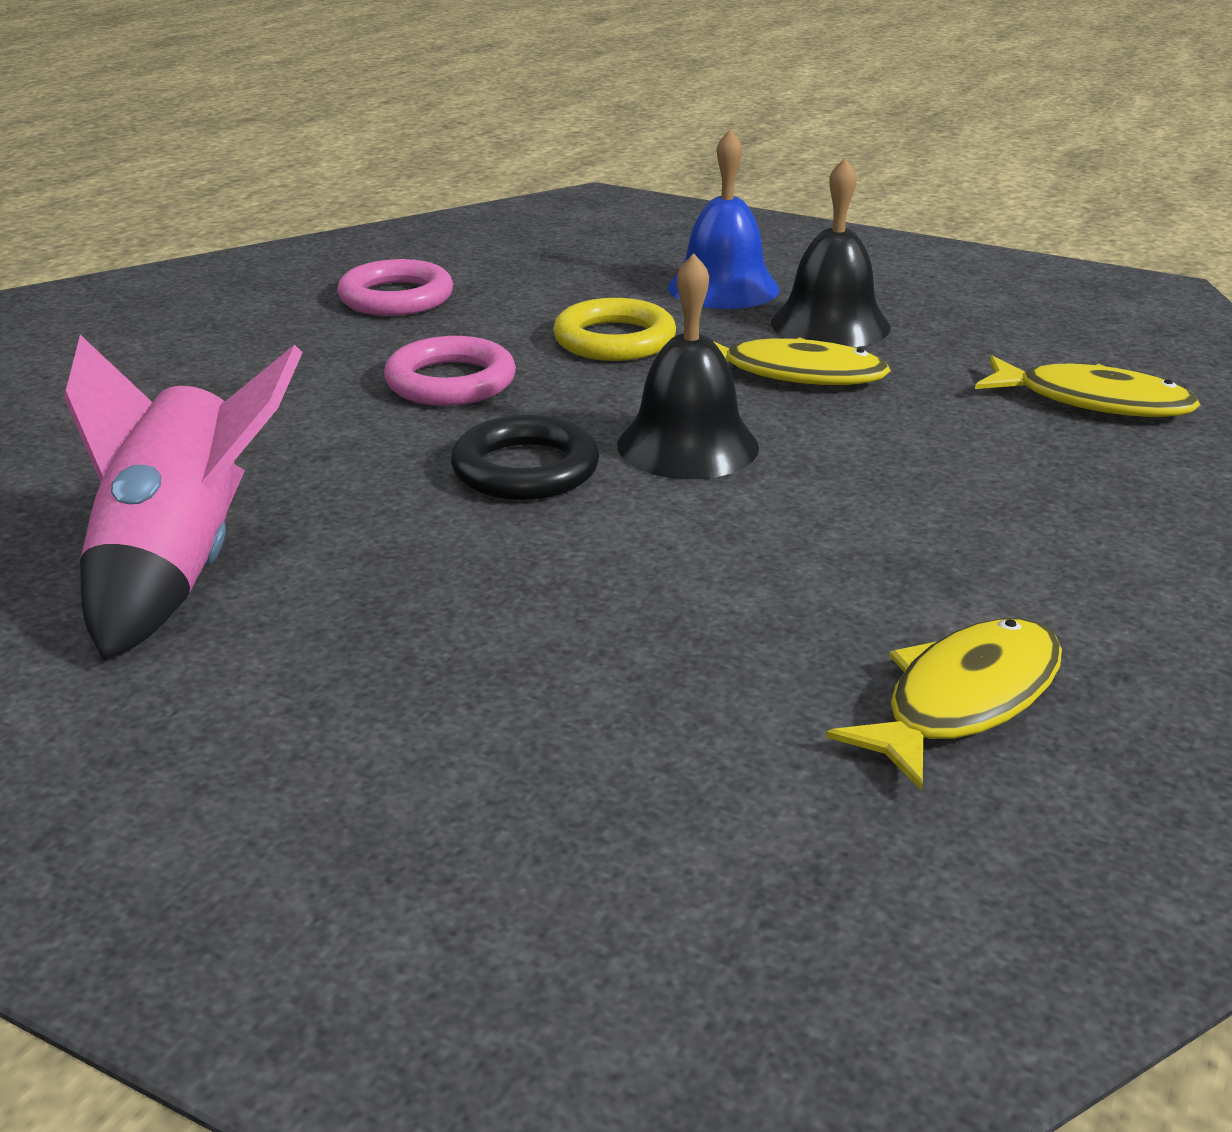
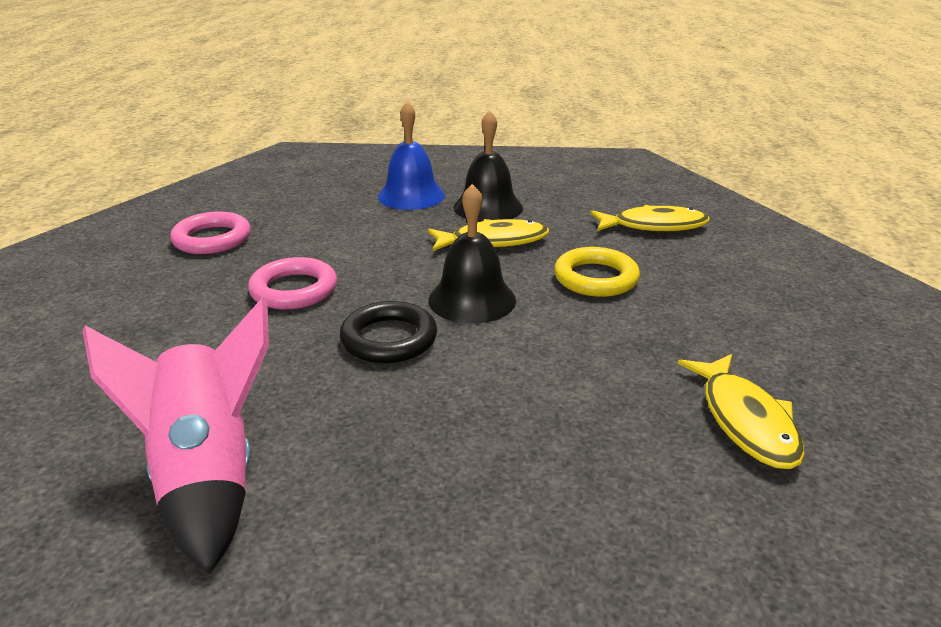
camera: 25 degrees left, 0 degrees up
(614, 340) = (374, 240): yellow ring -> yellow ring (596, 278)
(963, 700) = (745, 421): yellow fish -> yellow fish turned 150 degrees clockwise

